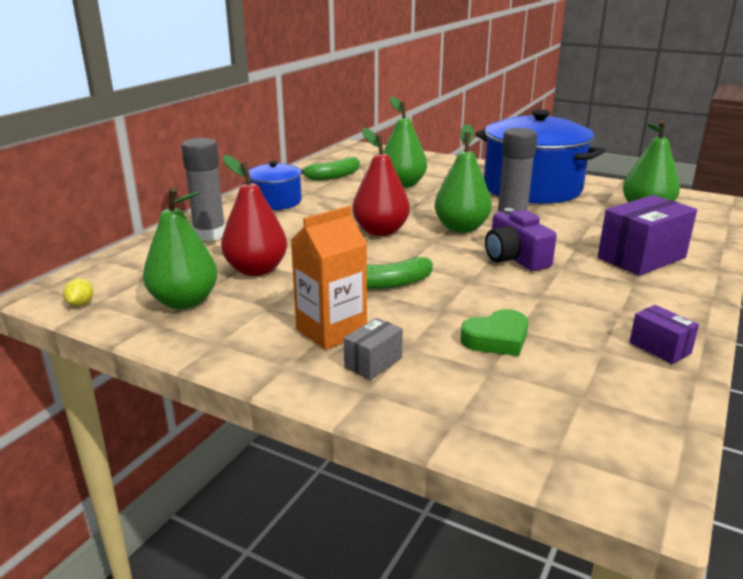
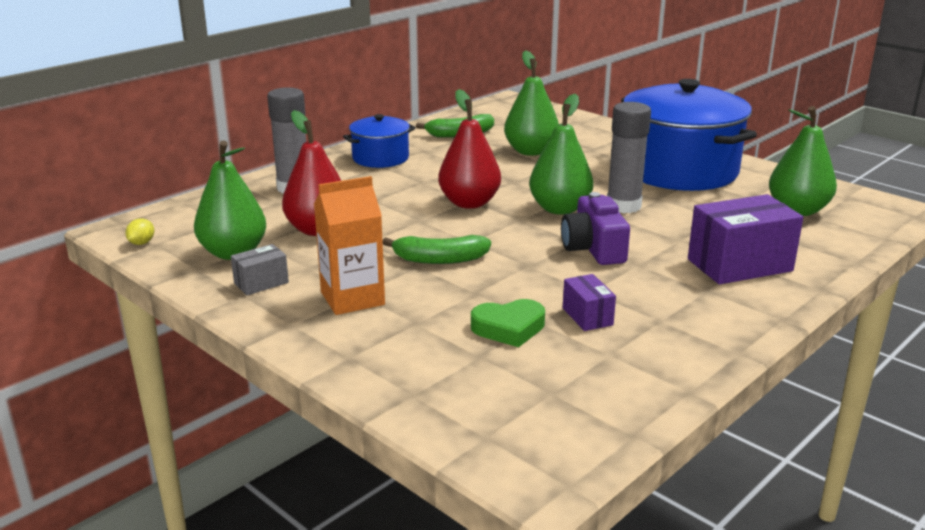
camera: 15 degrees right, 0 degrees up
(373, 363) = (372, 333): grey box -> grey box (261, 283)
(659, 348) = (673, 360): purple box -> purple box (587, 316)

